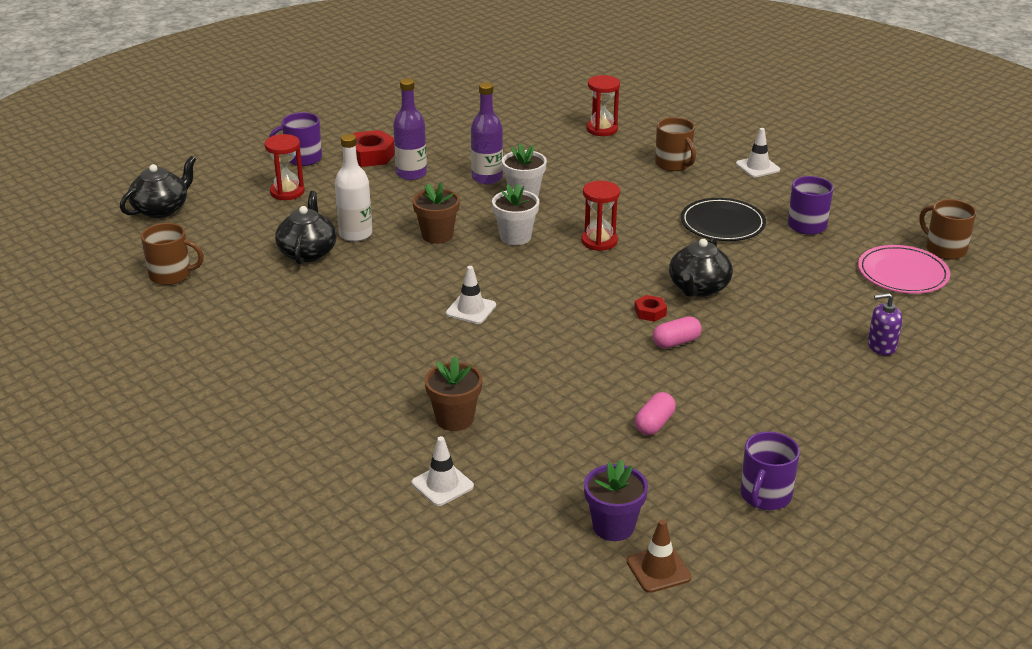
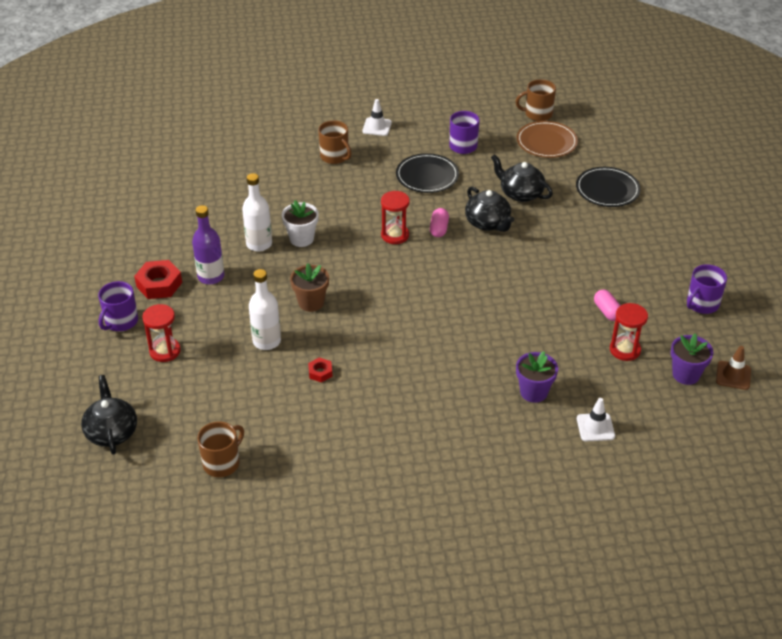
camera: 55 degrees left, 10 degrees up
(307, 252) = (266, 376): black teapot -> black teapot (520, 193)
(454, 419) = (533, 392): brown flower pot -> purple flower pot
(471, 309) = (419, 329): white traffic cone -> none
(487, 178) = (259, 244): purple bottle -> white bottle
(515, 237) = (351, 268): white flower pot -> none
(602, 129) = (253, 162): red hourglass -> red hourglass (625, 350)
(650, 312) = (495, 255): red nut -> red nut (320, 372)
(673, 164) = (335, 157): brown mug -> brown mug turned 45 degrees clockwise
(676, 342) = (535, 262): pink capsule -> pink capsule (439, 229)
(765, 496) = (702, 304): purple mug -> purple mug turned 75 degrees clockwise
(881, 346) = (607, 189): purple soap dispenser -> black plate
(902, 273) = (546, 142): pink plate -> brown plate

